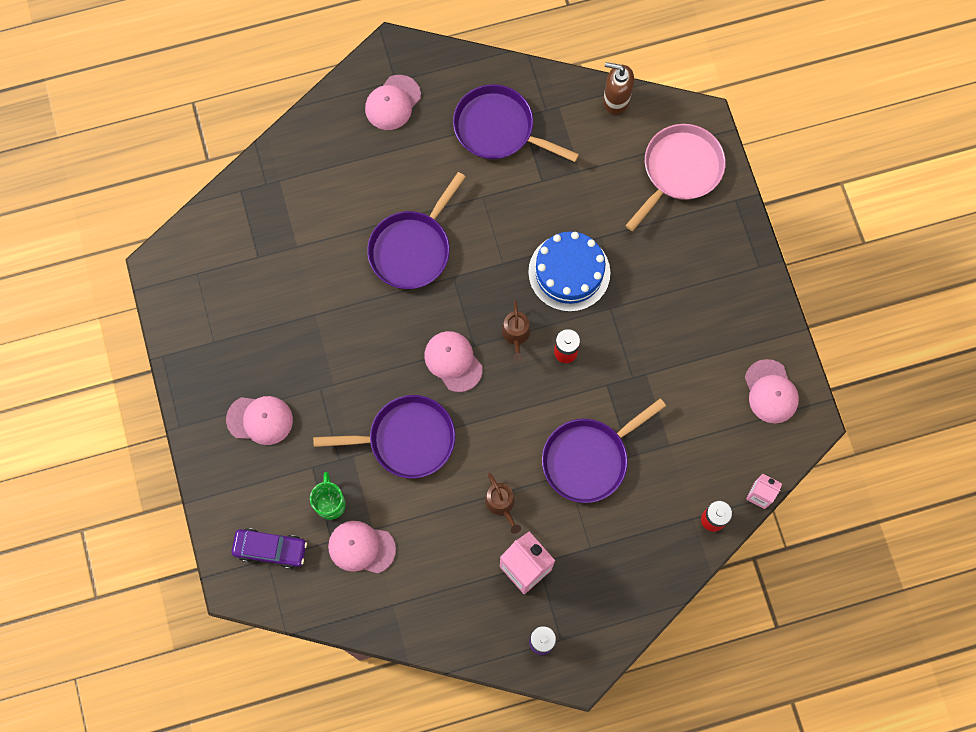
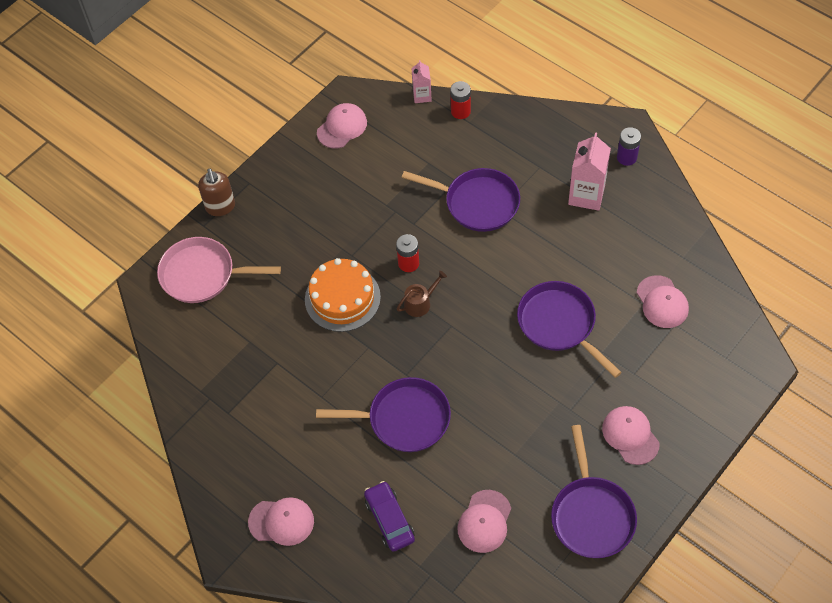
camera: 120 degrees left, 15 degrees down
(270, 549) = (717, 360): purple car -> purple car (389, 520)
(330, 503) = (649, 343): green mug -> none
(453, 361) = (474, 331): pink cap -> pink cap (484, 521)
(498, 129) = (251, 422): purple pan -> purple pan (591, 515)
(501, 504) = (555, 235): brown watering can -> none
(569, 272) = (342, 298): blue cake -> orange cake
(616, 100) = (167, 353): brown soap dispenser -> brown soap dispenser (220, 207)

